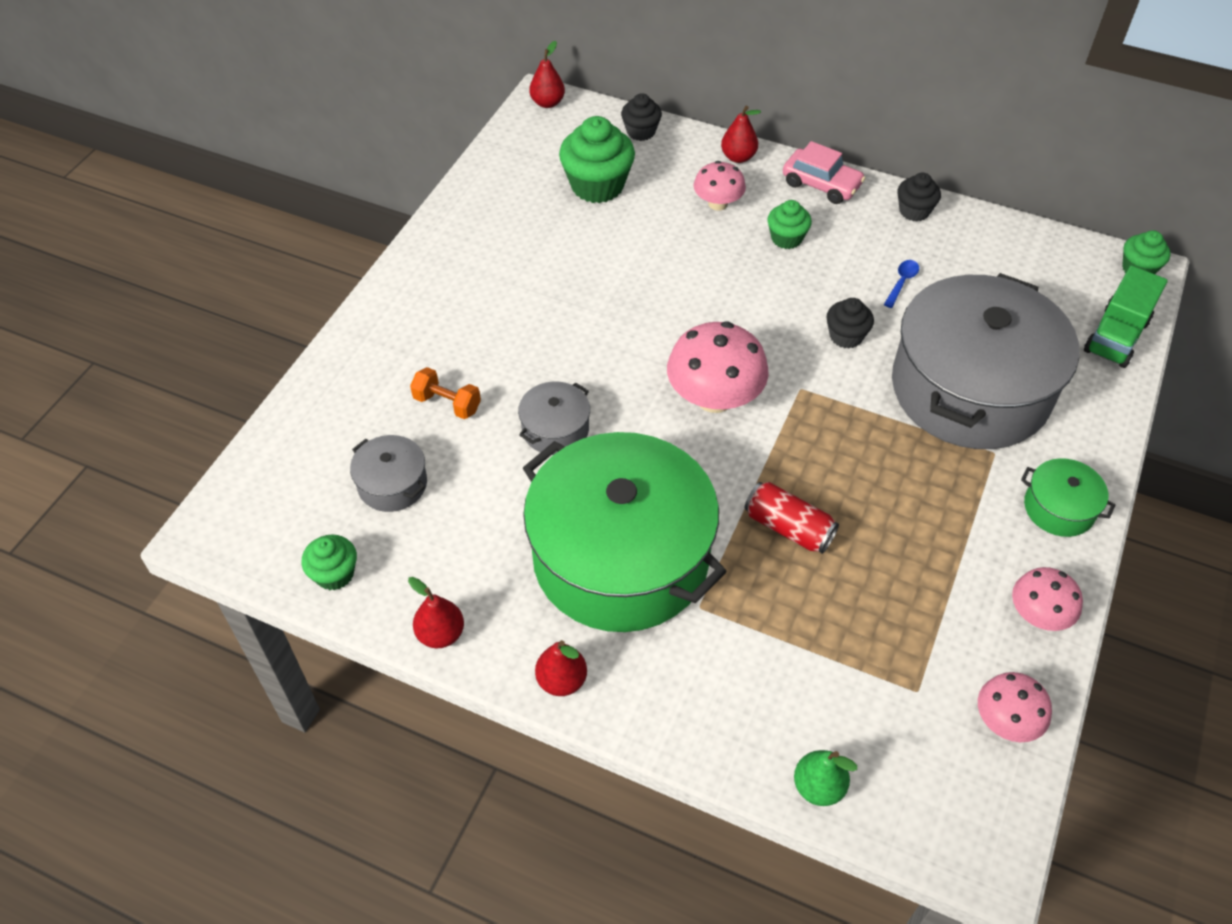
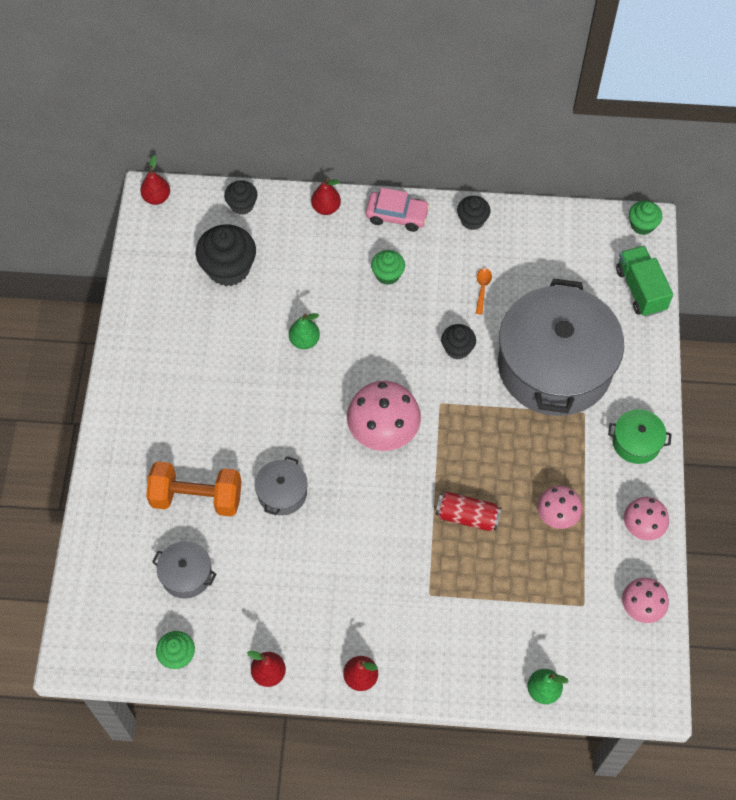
camera: 20 degrees left, 10 degrees up
(447, 404) = (196, 498): orange dumbbell -> orange dumbbell, size x1.80
(597, 186) = (228, 268): green cupcake -> black cupcake
(621, 557) = (365, 576): green pot -> none
(655, 278) = (304, 340): none -> green pear
(718, 203) = (326, 257): pink mushroom -> pink mushroom (557, 515)
(902, 282) = (482, 289): blue spoon -> orange spoon
(1116, 336) = (640, 289): green truck -> green truck turned 150 degrees clockwise

